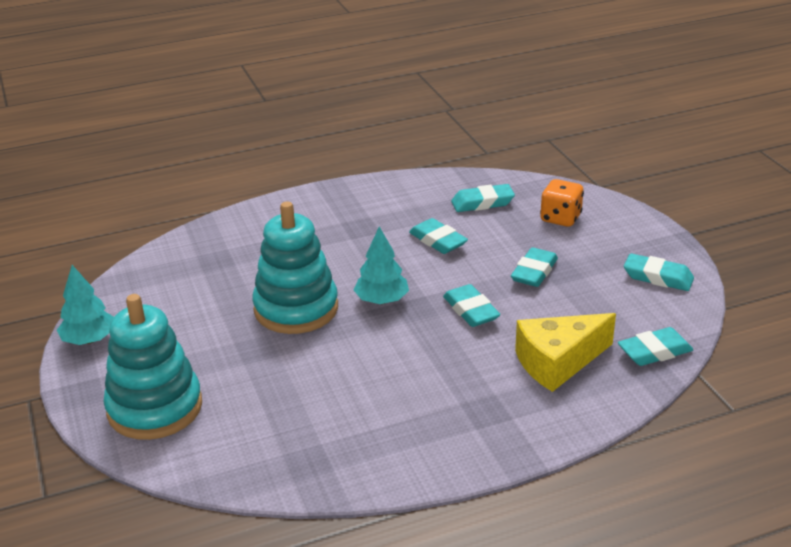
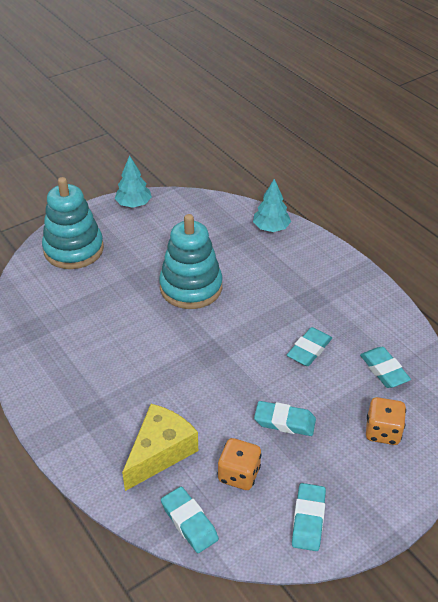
camera: 75 degrees right, 10 degrees up
(382, 300) = (214, 331): turquoise tree -> turquoise tree (271, 228)
(471, 310) = (215, 386): turquoise eraser -> none
(558, 362) = (160, 452): yellow cheese -> yellow cheese turned 75 degrees clockwise
(598, 311) = (239, 474): none -> orange dice

